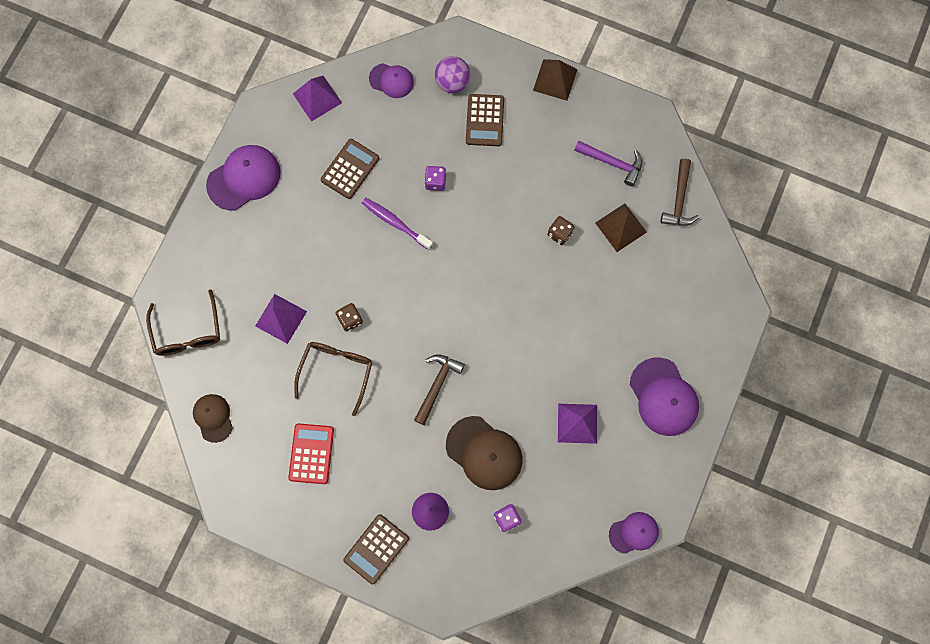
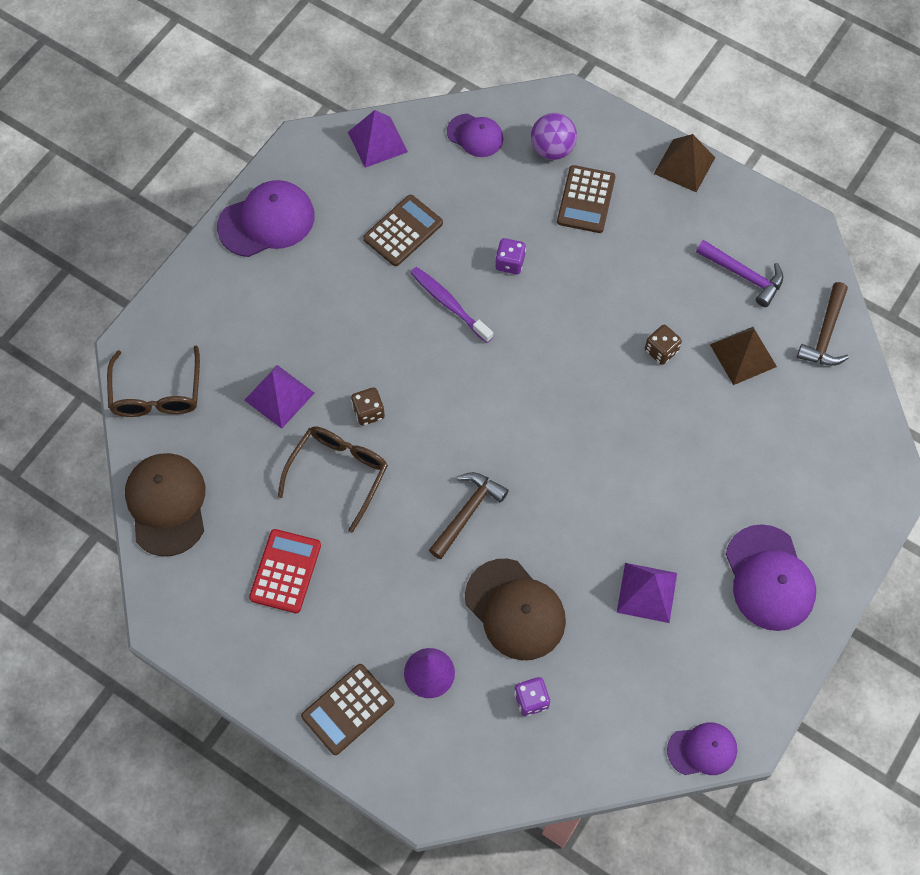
camera: 10 degrees right, 10 degrees down
(213, 418) = (167, 504): brown cap -> brown cap, size x1.64

